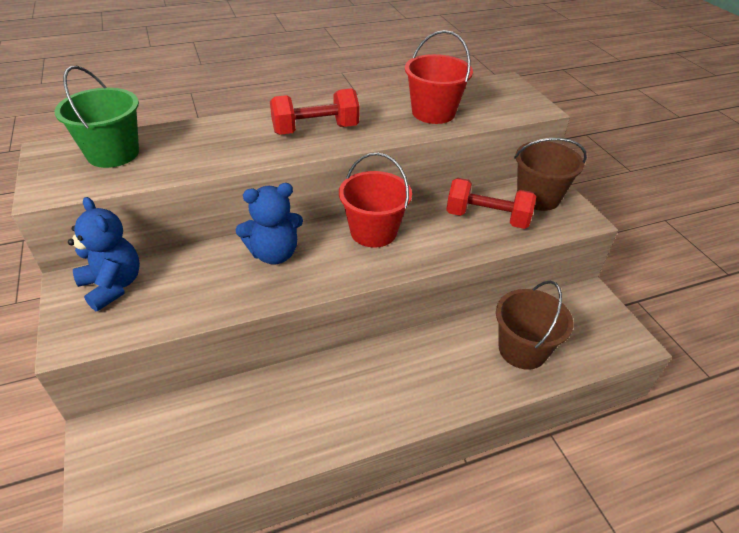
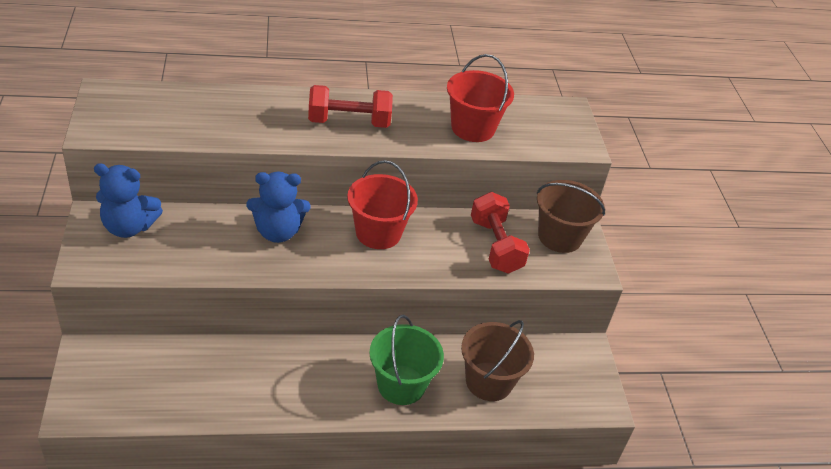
camera: 10 degrees right, 0 degrees up
(113, 153) = (158, 107): green bucket -> green bucket (401, 385)
(113, 286) = (129, 227): blue teddy bear -> blue teddy bear turned 120 degrees clockwise
(487, 218) = (495, 246): red dumbbell -> red dumbbell turned 45 degrees clockwise

